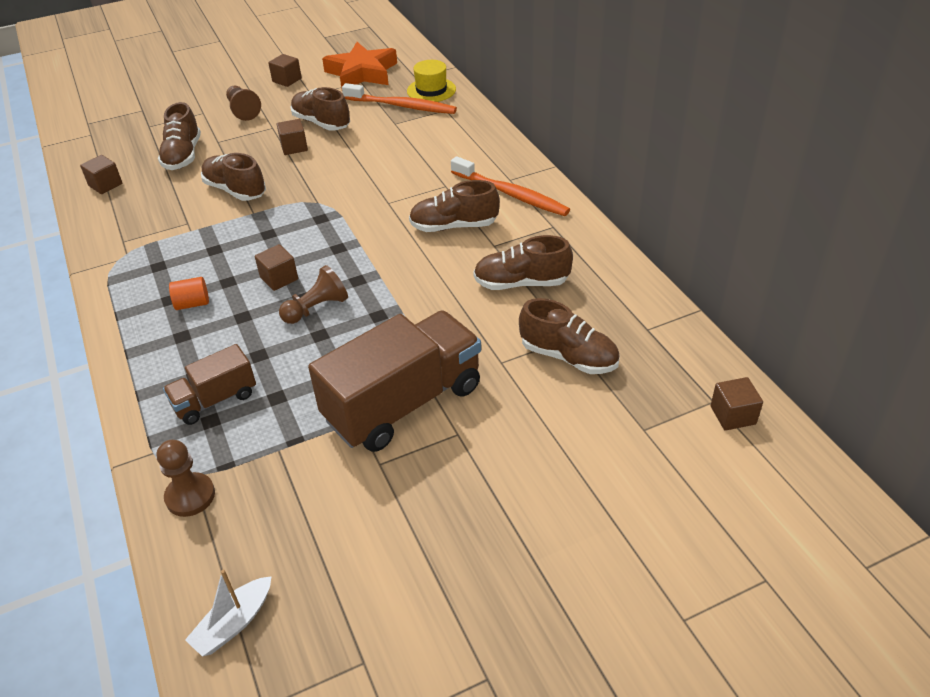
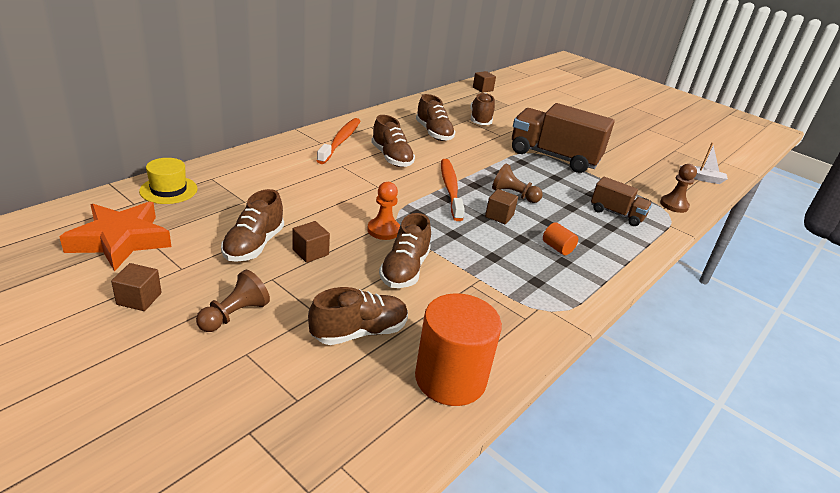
camera: 120 degrees left, 10 degrees down
(105, 185) = (450, 379): brown cube -> orange cylinder
(302, 190) = (383, 230): none -> orange pawn
(402, 106) = (207, 202): orange toothbrush -> orange toothbrush (450, 189)

